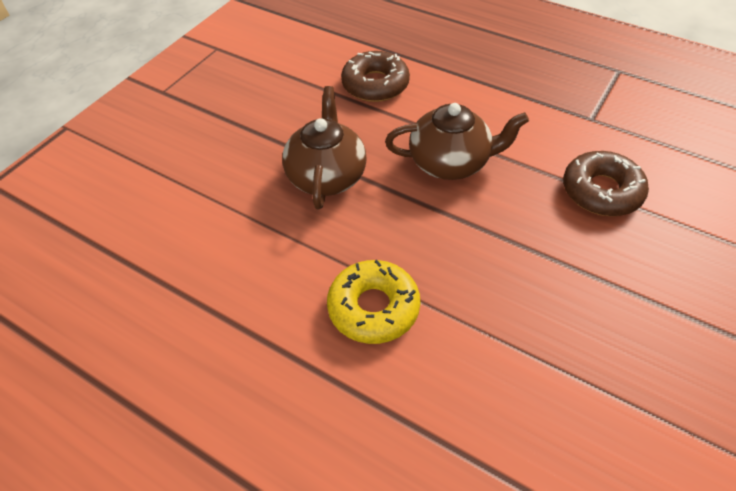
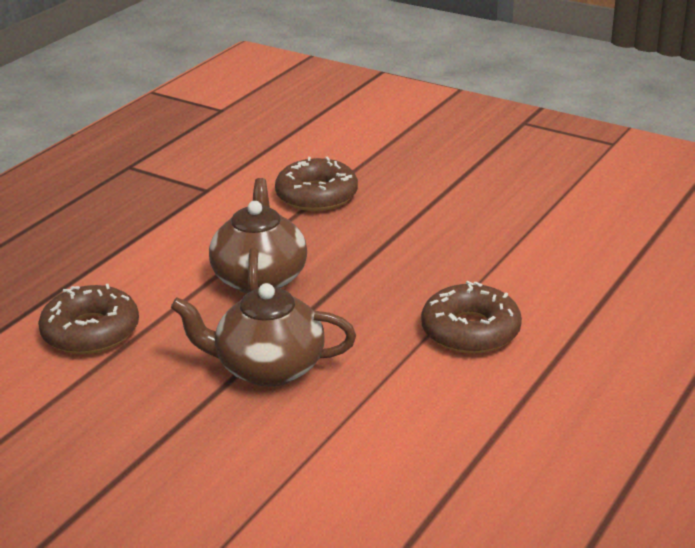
camera: 90 degrees left, 20 degrees down
(373, 308) = (470, 330): yellow donut -> brown donut

